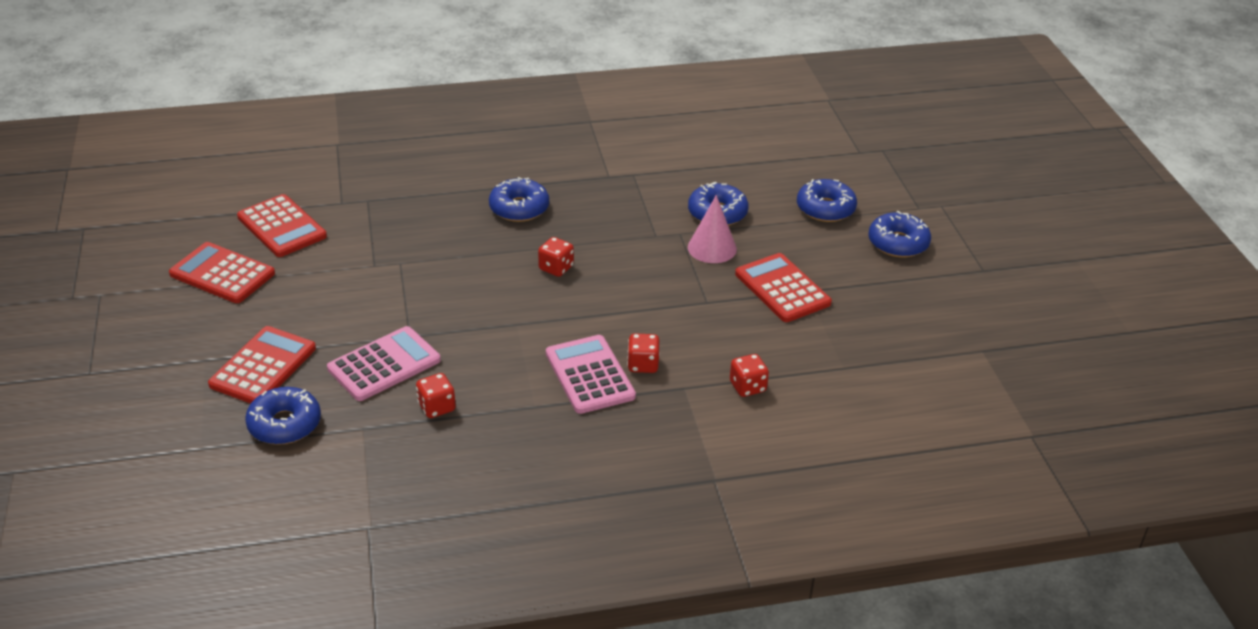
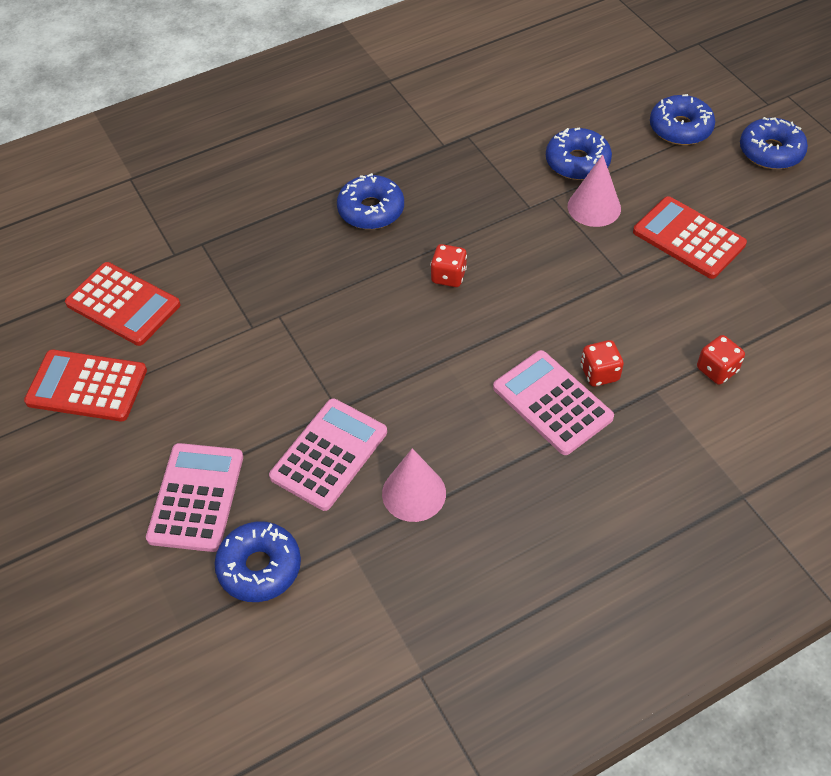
camera: 15 degrees left, 15 degrees up
(263, 366) = (196, 497): red calculator -> pink calculator
(436, 407) = (414, 493): red dice -> pink cone

